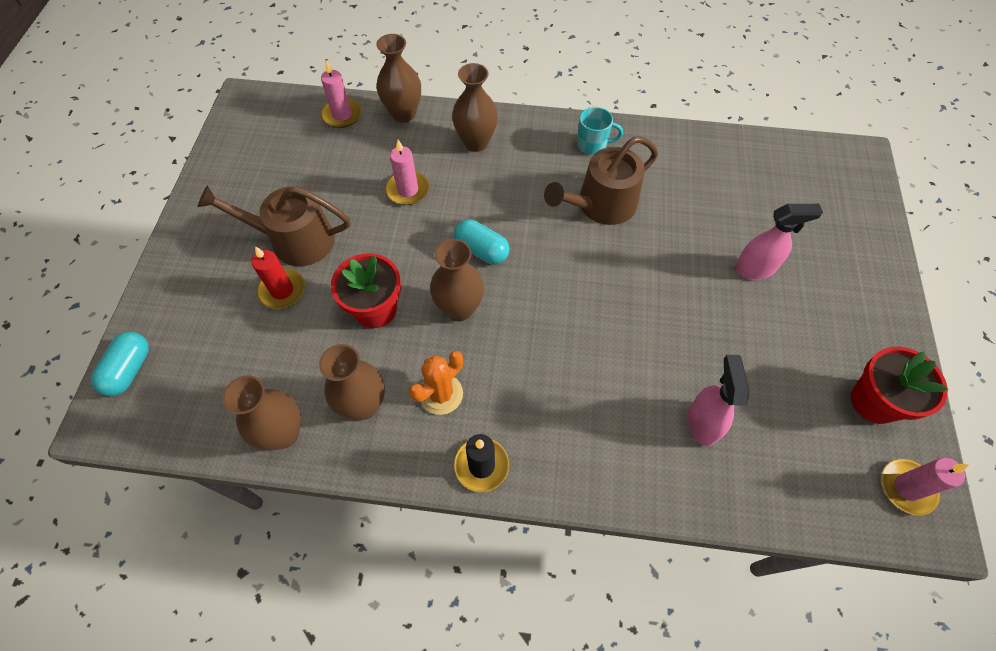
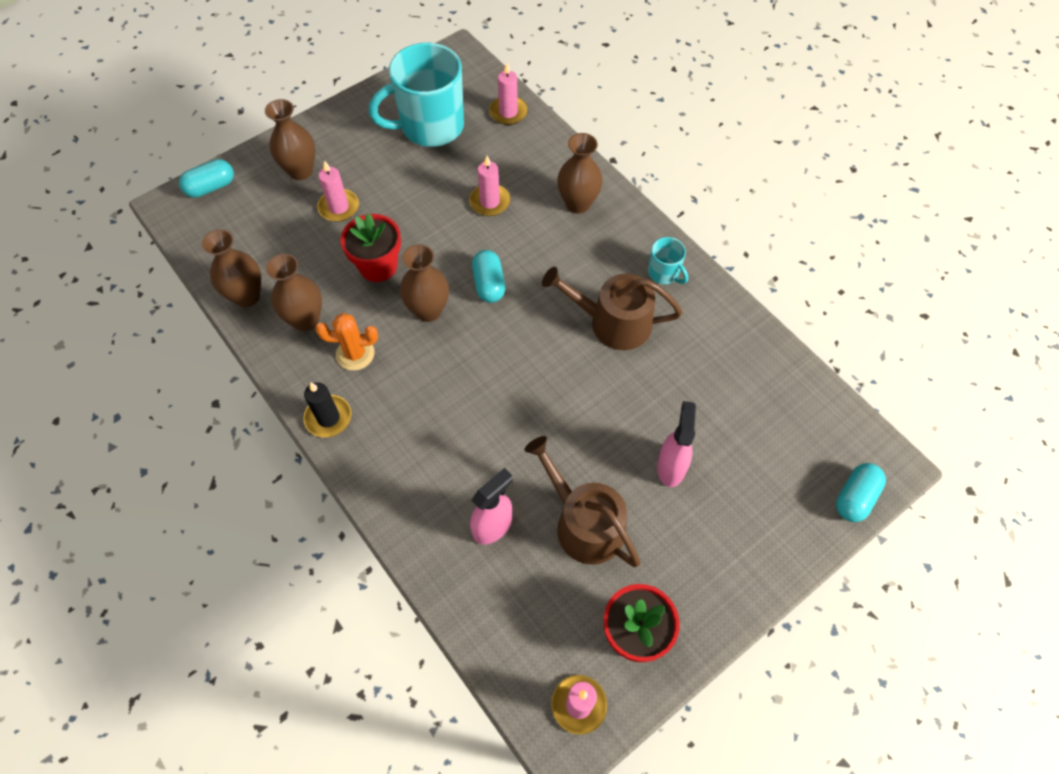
camera: 45 degrees right, 0 degrees up
(282, 290) = (339, 207): red candle -> pink candle
(288, 169) = (430, 127): none -> turquoise mug
(294, 240) = (381, 179): brown watering can -> brown watering can (584, 523)
(403, 114) = (551, 143): brown vase -> brown vase (300, 171)
(755, 268) = (671, 466): pink spray bottle -> pink spray bottle turned 120 degrees counterclockwise
(869, 192) = (855, 498): none -> turquoise capsule

